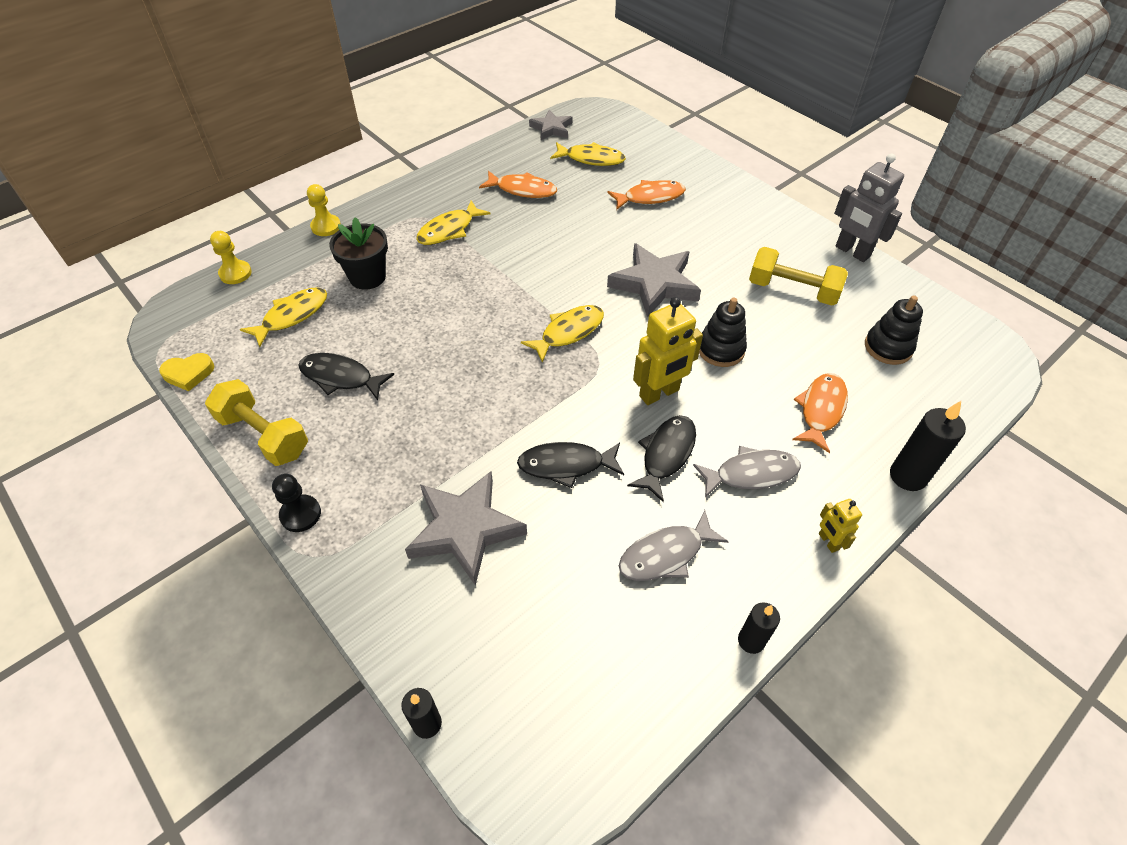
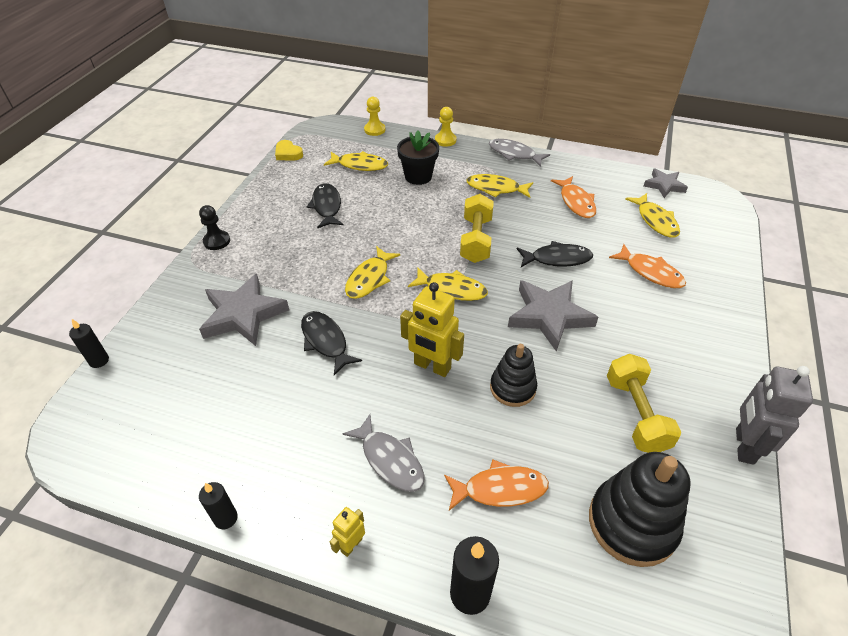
camera: 60 degrees right, 5 degrees down
(264, 435) = (263, 200): yellow dumbbell -> yellow dumbbell (476, 240)
(500, 389) = (369, 278): none -> yellow fish
(666, 454) = (373, 395): black fish -> black fish (557, 259)
(666, 554) = (278, 431): grey fish -> grey fish (514, 154)
(888, 347) = (632, 523): black stacking toy -> black stacking toy, size x1.61

